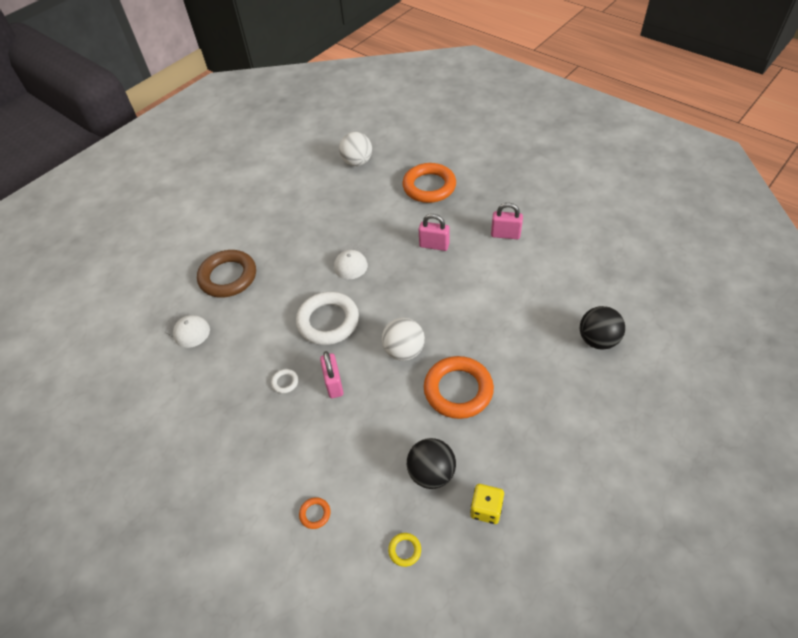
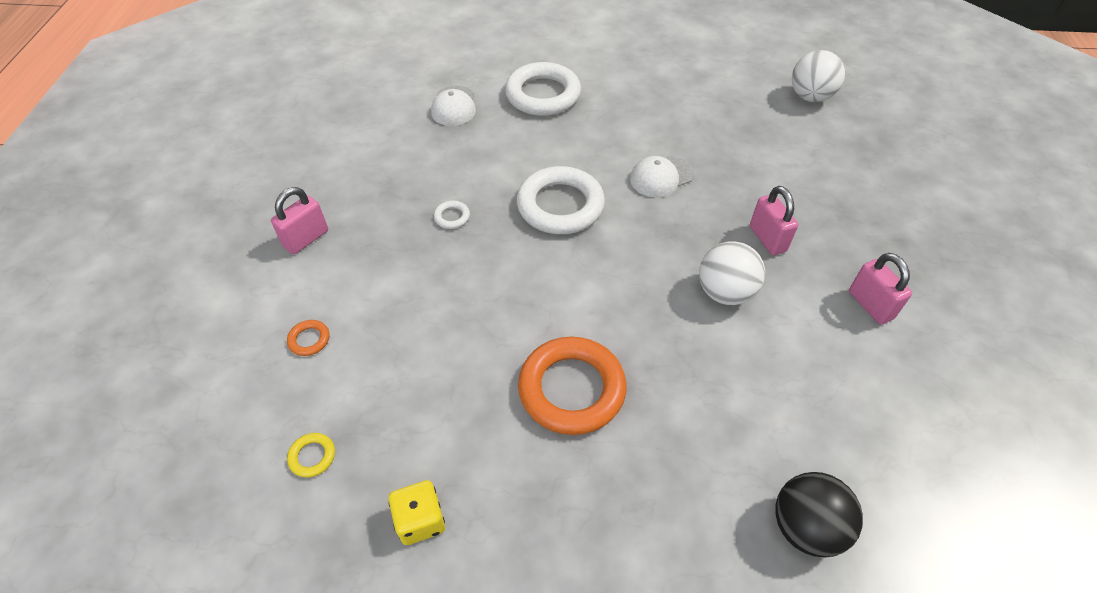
camera: 50 degrees right, 0 degrees up
(228, 277) = (543, 95): brown ring -> white ring
(334, 384) = (483, 259): pink padlock -> pink padlock (306, 239)
(404, 351) = (582, 299): white ball -> white ball (725, 292)
(429, 186) = (854, 181): orange ring -> none
(431, 473) = (432, 426): black ball -> none

